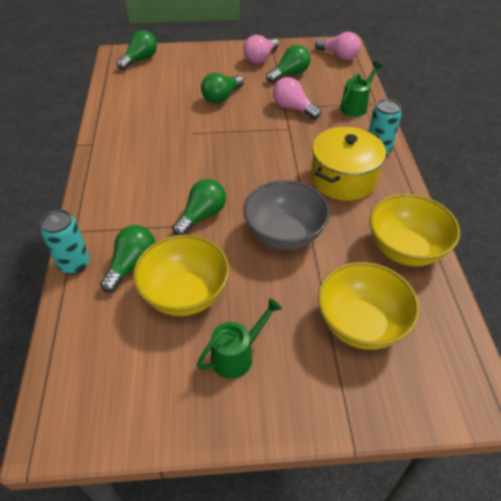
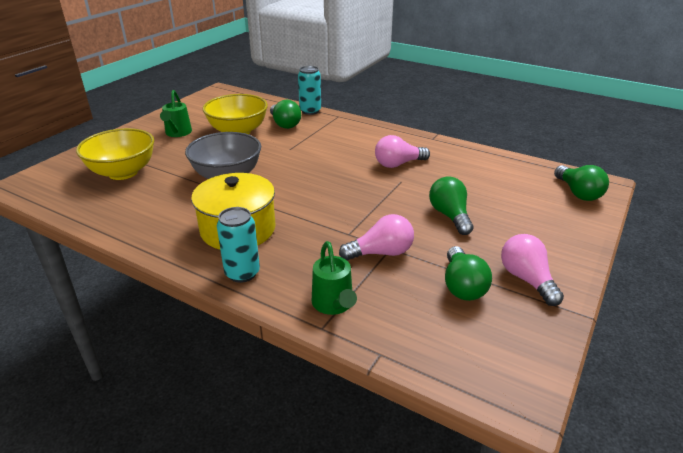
camera: 125 degrees right, 15 degrees down
(202, 216) = (292, 154): green light bulb -> none
(339, 56) = (481, 367): pink light bulb -> pink light bulb (398, 164)
(405, 249) = (130, 218): yellow bowl -> none

